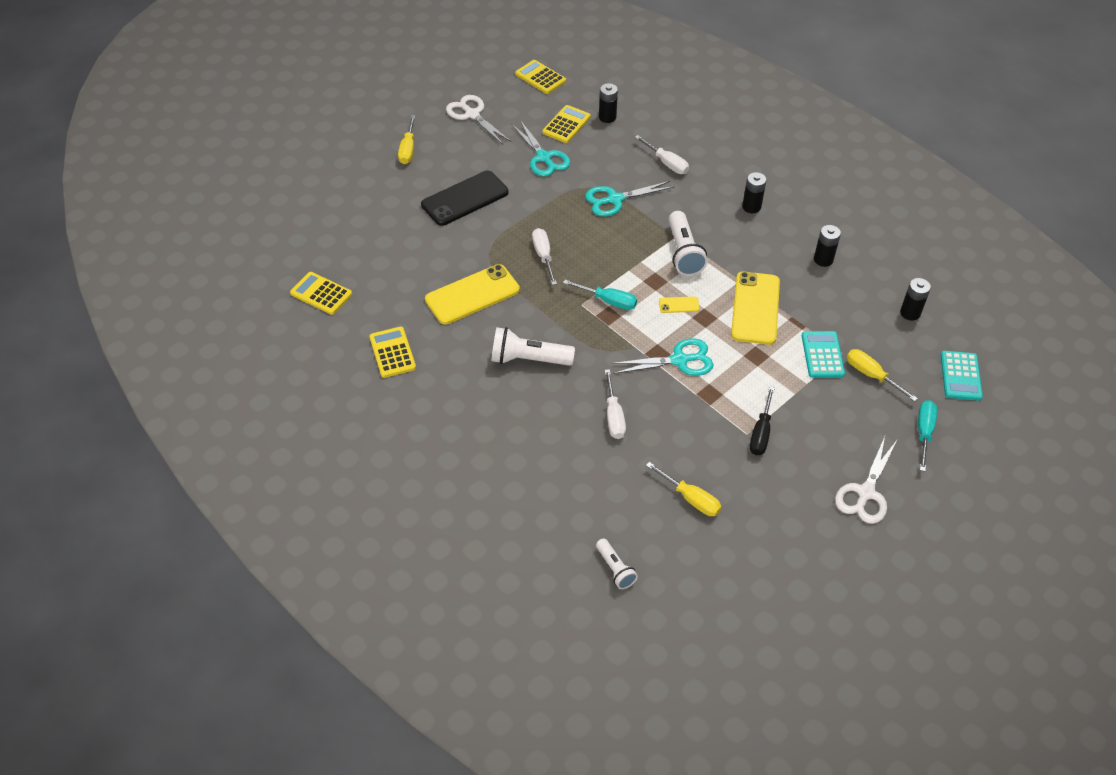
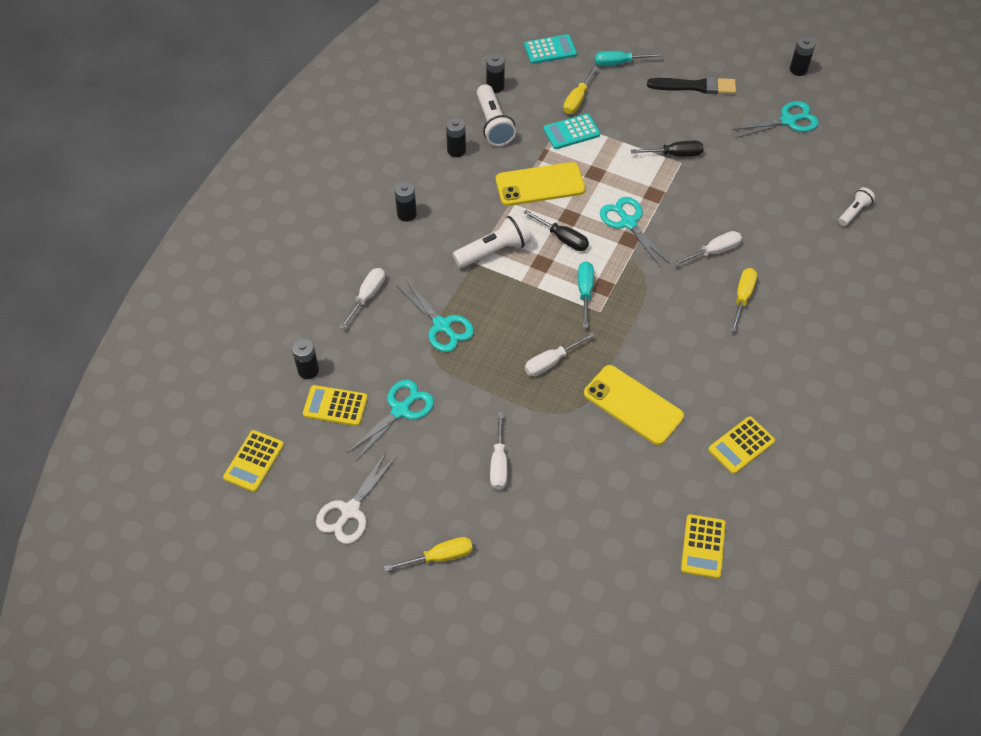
camera: 110 degrees left, 5 degrees up
(465, 199) = (499, 464): black phone -> white screwdriver
(529, 359) = (687, 331): white flashlight -> white flashlight (493, 124)
(679, 305) = (563, 238): yellow phone -> black screwdriver
(691, 499) = (763, 182): yellow screwdriver -> yellow screwdriver (742, 297)
(780, 566) = (788, 121): none -> turquoise scissors
(865, 493) = (695, 86): white scissors -> black brush
(869, 618) = (798, 69): none -> black battery

